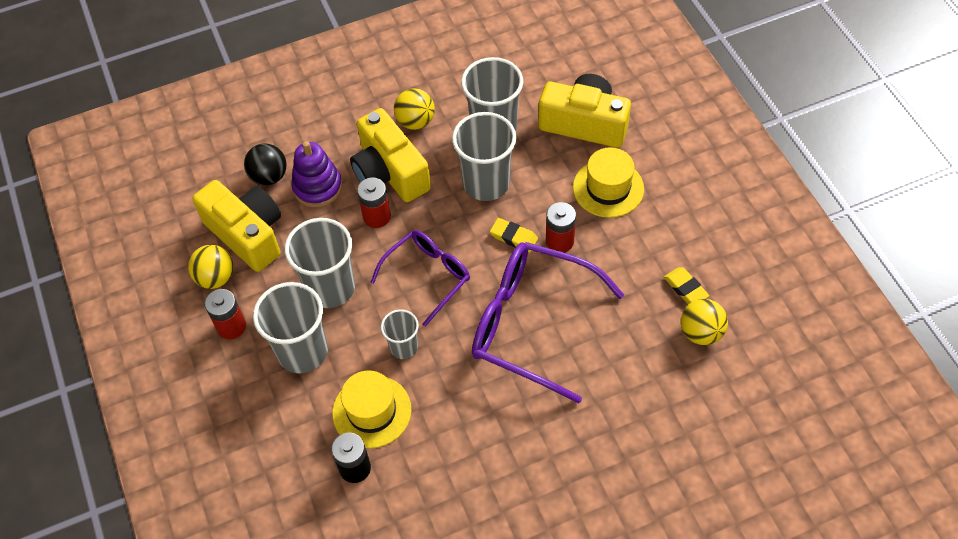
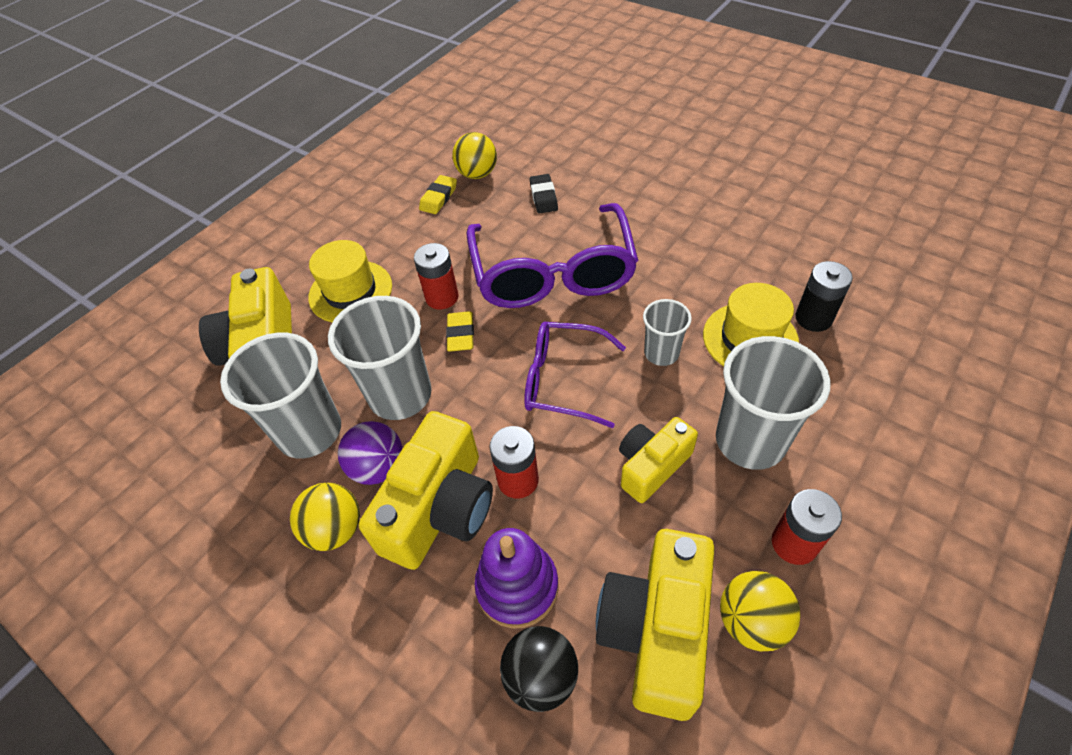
camera: 120 degrees left, 5 degrees down
(330, 288) = (651, 466): grey cup -> yellow camera
(440, 153) = (378, 467): none -> purple ball
(630, 367) = (543, 197): none -> black eraser

